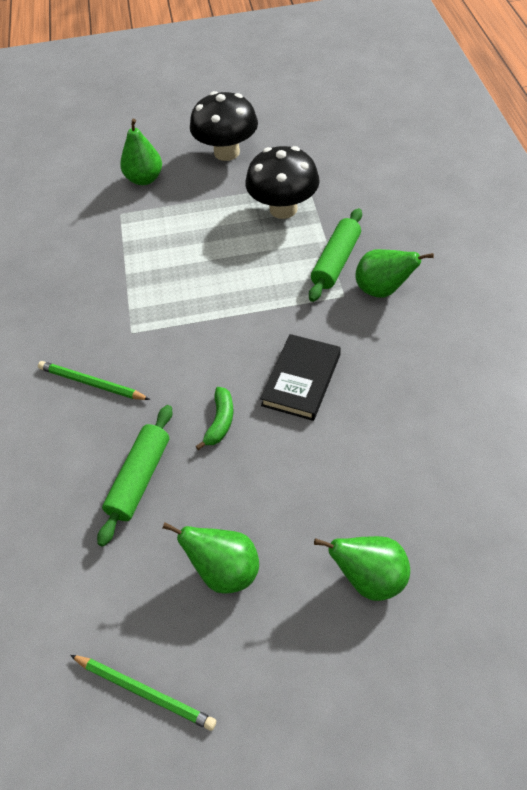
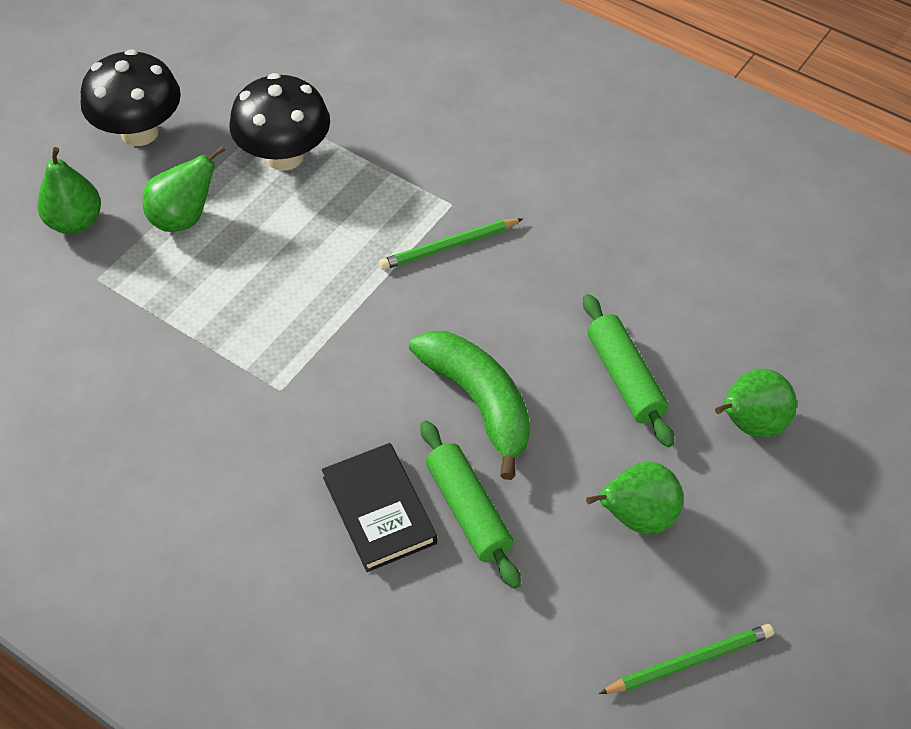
camera: 50 degrees left, 0 degrees up
(92, 383) = (304, 468): green pencil -> green pencil (449, 246)
(220, 422) = (479, 403): green banana -> green banana, size x1.99
(301, 380) = (506, 309): black book -> black book (379, 510)
(336, 262) = (405, 176): green rolling pin -> green rolling pin (625, 378)
(382, 290) = (481, 174): green pear -> green pear (184, 218)

